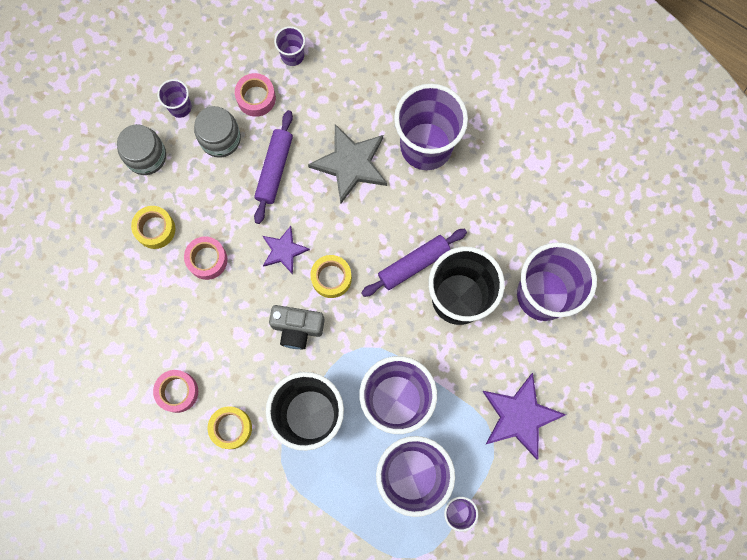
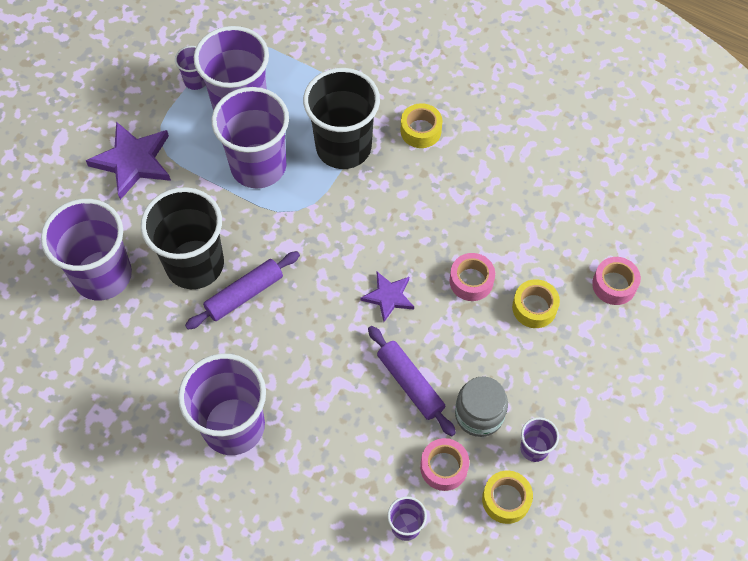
camera: 175 degrees right, 15 degrees down
(146, 156) = (562, 386): grey jar -> none
(177, 392) = (479, 157): pink tape -> pink tape (614, 285)
(274, 169) = (410, 384): purple rolling pin -> purple rolling pin turned 45 degrees counterclockwise
(297, 328) = (365, 222): grey camera -> none
(331, 278) = (333, 273): yellow tape -> yellow tape (506, 499)
(350, 164) = (322, 397): grey star -> none

